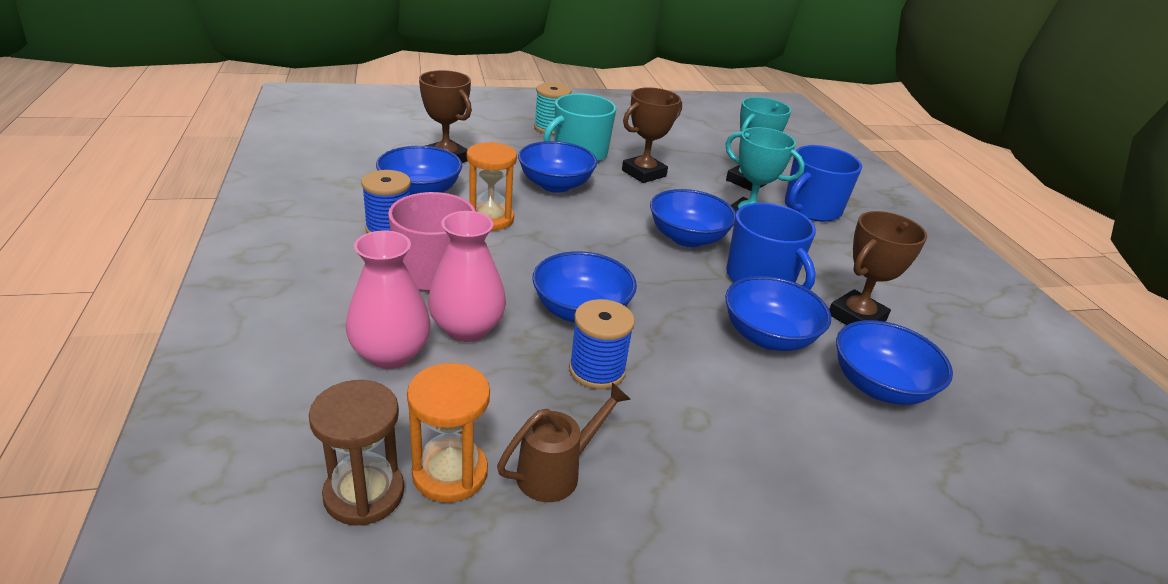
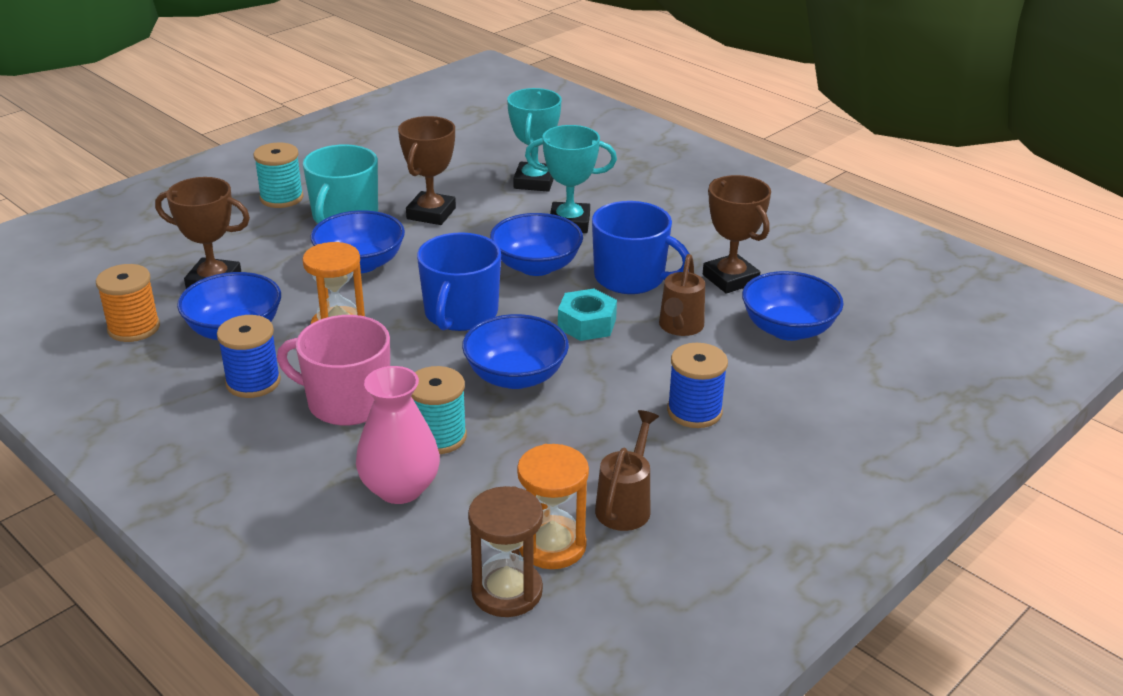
camera: 30 degrees left, 0 degrees up
(363, 165) = (134, 328): none -> orange spool
(467, 328) = (438, 437): pink vase -> turquoise spool
(597, 370) = (578, 418): blue spool -> blue spool (694, 411)
(685, 297) = (587, 324): none -> turquoise nut
(768, 337) = (680, 327): blue bowl -> brown watering can
(811, 209) = (614, 188): blue mug -> blue mug (460, 314)
(856, 317) = (730, 279): brown trophy -> brown trophy turned 45 degrees counterclockwise

